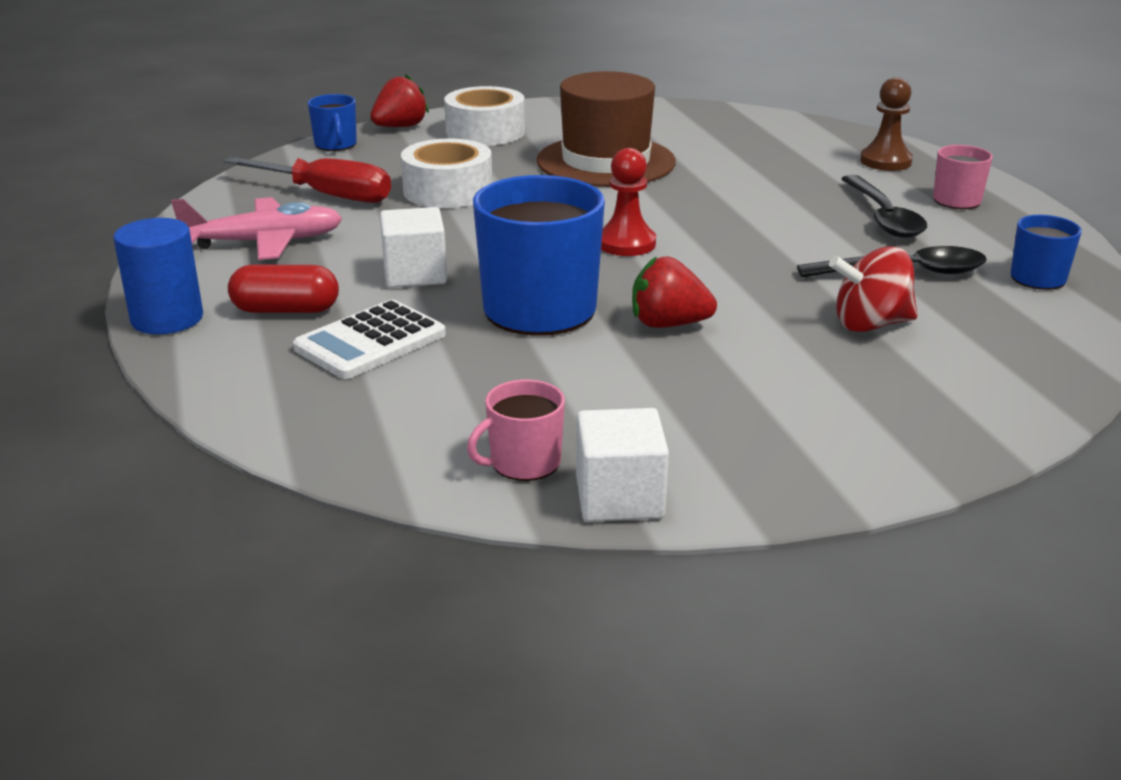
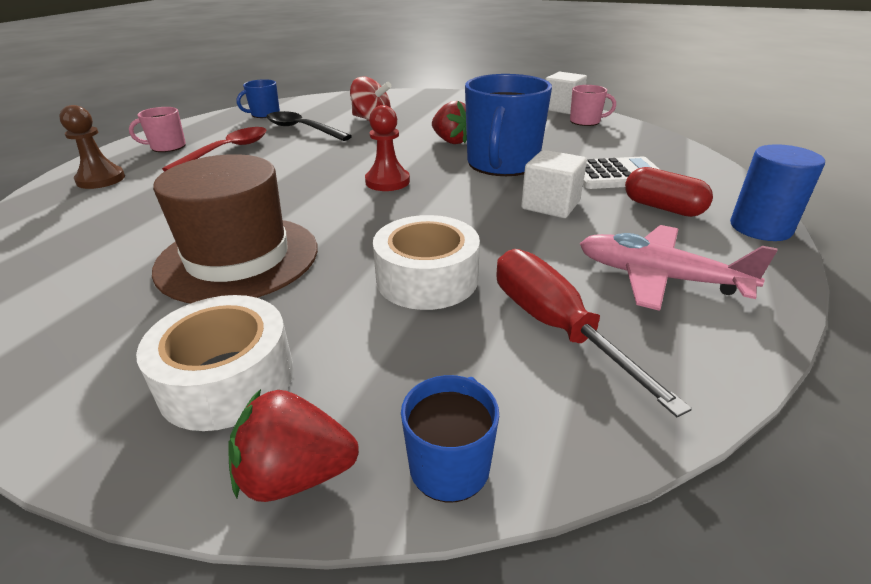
camera: 140 degrees left, 5 degrees up
(883, 217) = (227, 151): black spoon -> red spoon

